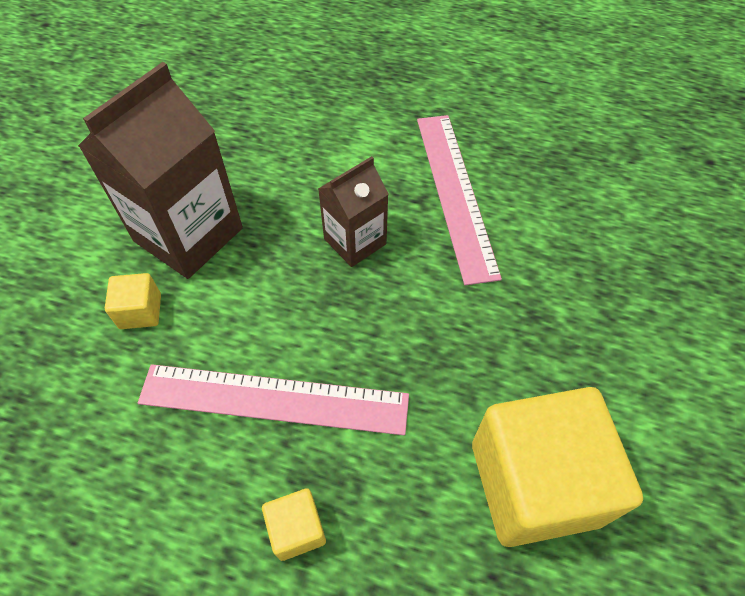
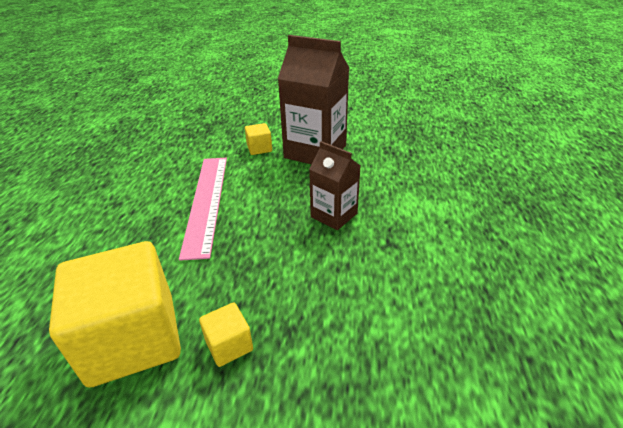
camera: 80 degrees right, 20 degrees down
(297, 529) = (125, 224): yellow cube -> yellow cube (229, 345)
(455, 193) = (407, 263): pink ruler -> none

